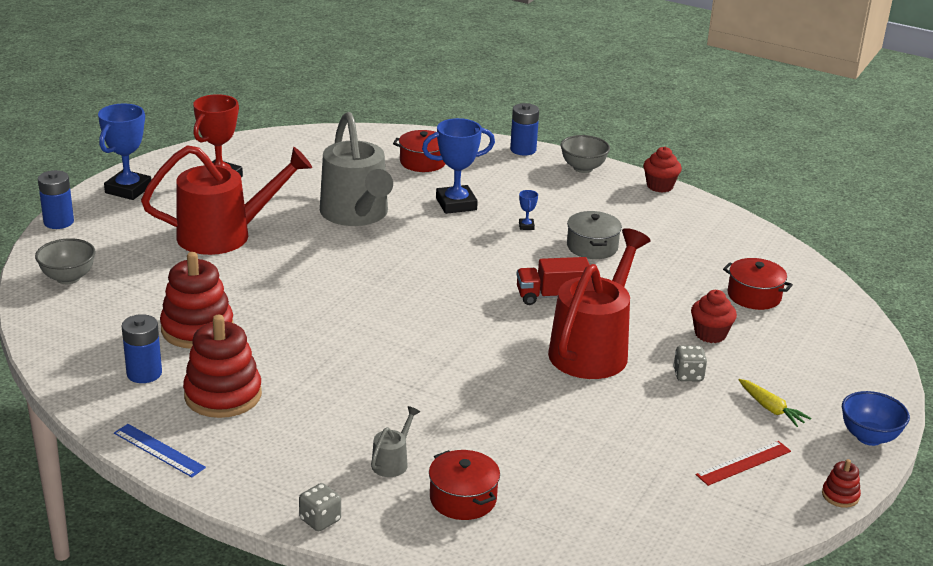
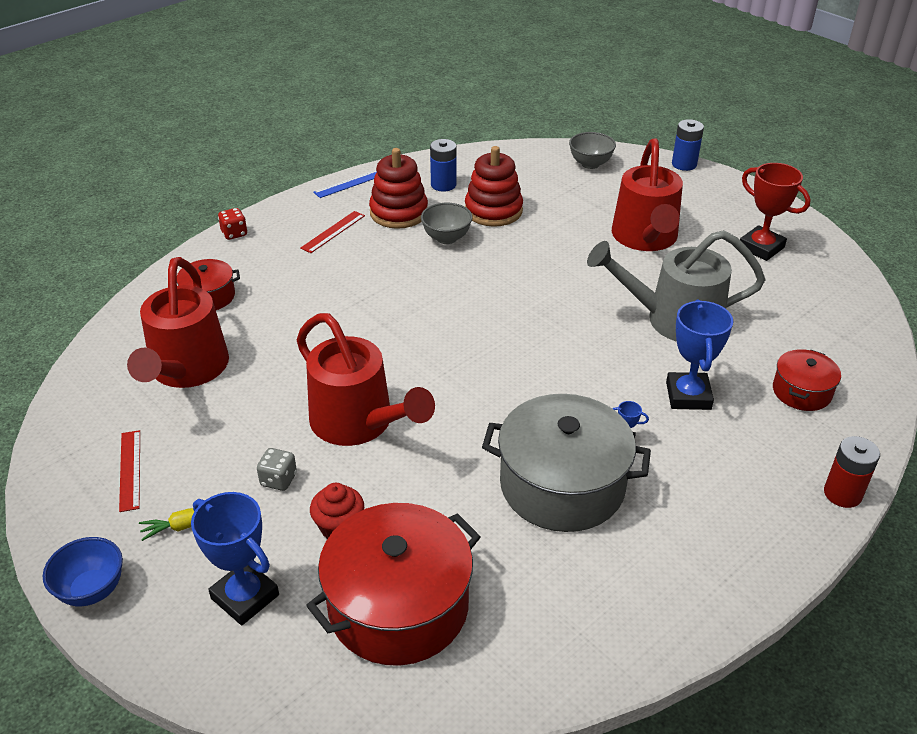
camera: 110 degrees right, 10 degrees up
(128, 189) = (741, 198): blue trophy -> blue trophy (245, 597)
(285, 436) = (333, 232): none -> red ruler
(320, 520) = (234, 233): grey dice -> red dice
(392, 461) = (273, 273): grey watering can -> none
(523, 150) = (842, 494): blue battery -> red battery
(552, 296) = (467, 420): red truck -> none
(583, 168) = (783, 543): grey bowl -> grey bowl (446, 238)
(592, 247) = (562, 485): grey pot -> grey pot, size x1.95
(595, 473) = (186, 371): none -> red watering can
(660, 186) = (720, 616): red cupcake -> none
(754, 296) = (398, 606): red pot -> red pot, size x1.95
(840, 495) = (39, 522): red stacking toy -> none

